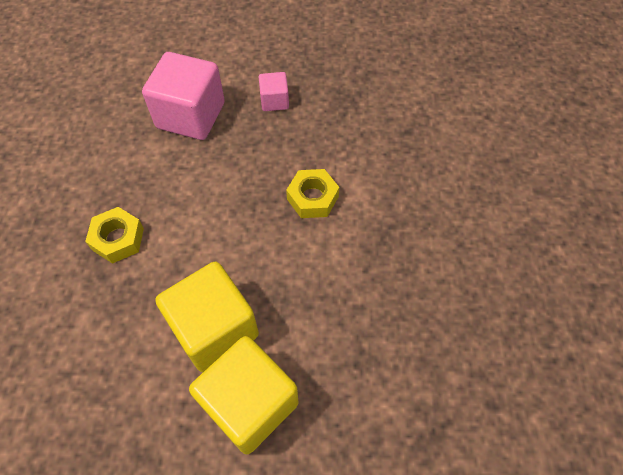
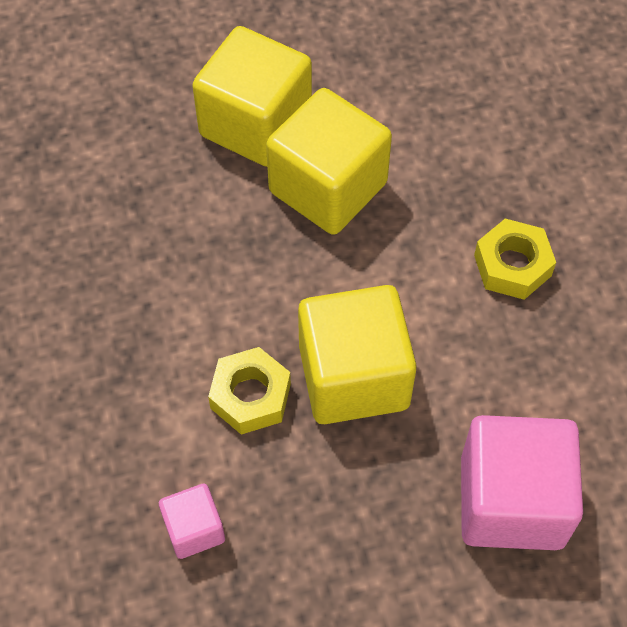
camera: 165 degrees right, 0 degrees up
(248, 195) = (353, 376): none -> yellow cube
(274, 101) = (374, 574): pink cube -> pink cube (194, 529)

